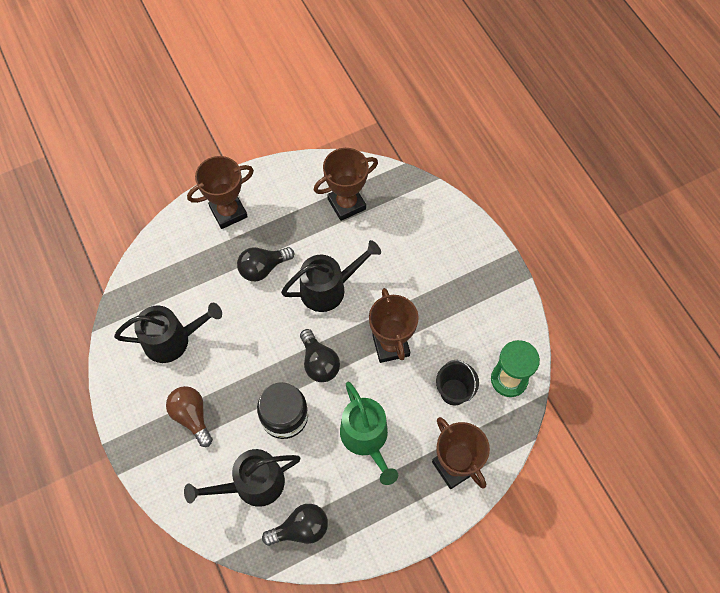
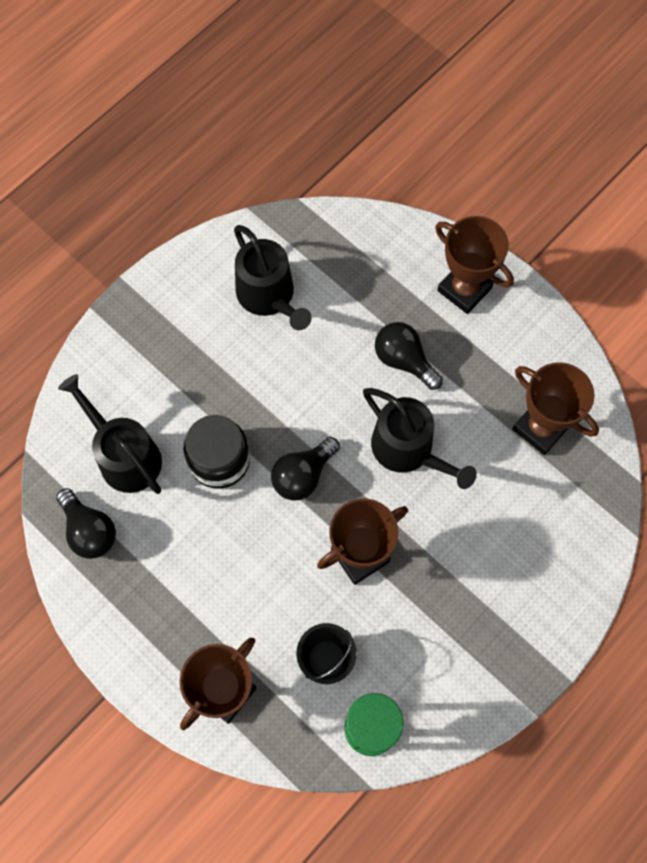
camera: 70 degrees right, 5 degrees up
(192, 416) = (183, 356): brown light bulb -> none
(366, 438) = (225, 568): green watering can -> none

